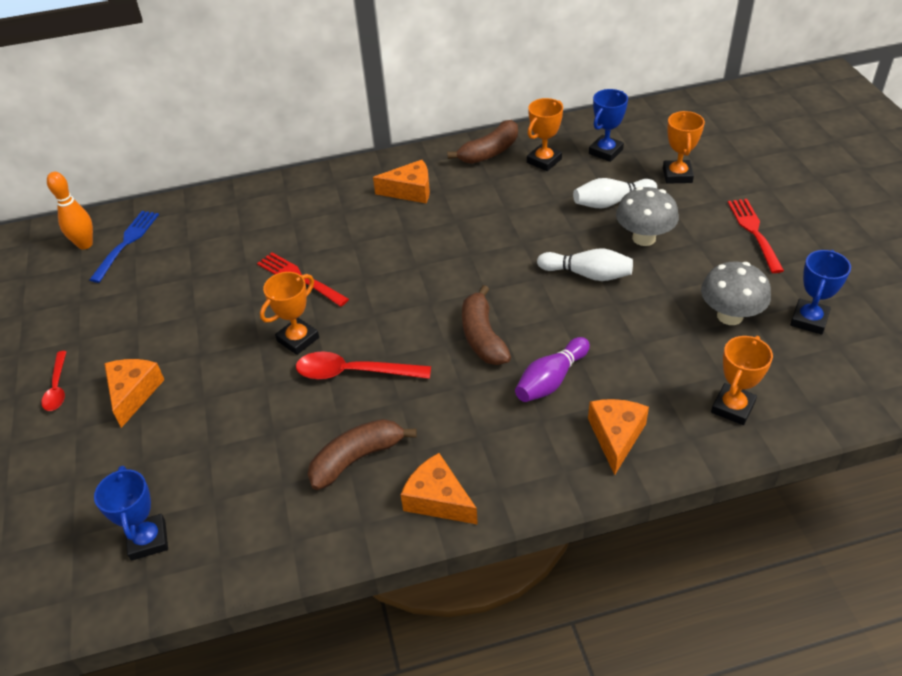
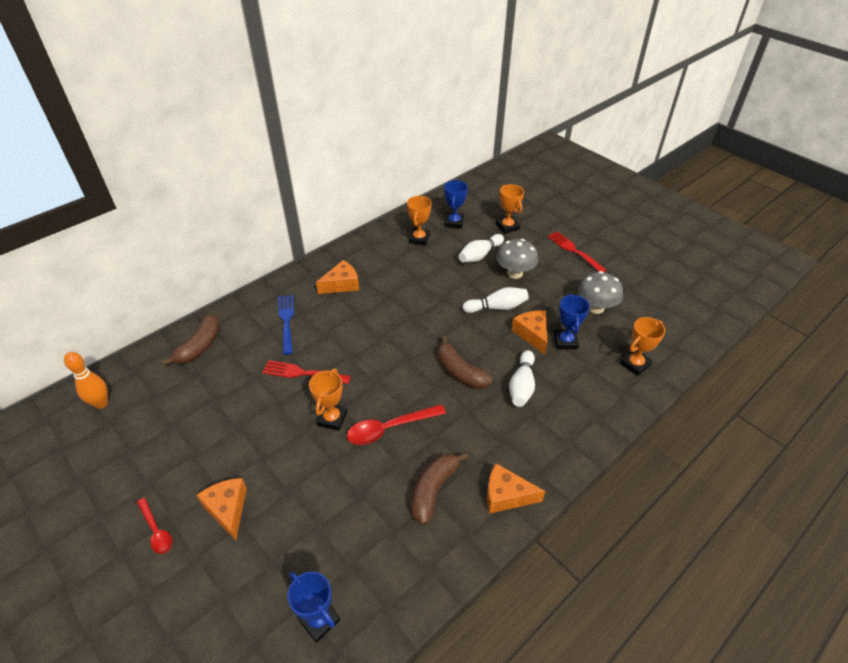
camera: 30 degrees left, 0 degrees up
(127, 243) = (139, 390): blue fork -> blue fork (286, 321)
(489, 152) = (379, 242): brown banana -> brown banana (200, 346)
(551, 380) = (522, 385): purple bowling pin -> white bowling pin
(616, 436) = (584, 408): orange cheese -> orange cheese (532, 334)
(733, 407) = (635, 364): orange trophy -> orange trophy turned 45 degrees clockwise
(809, 320) = (638, 296): blue trophy -> blue trophy (565, 341)

